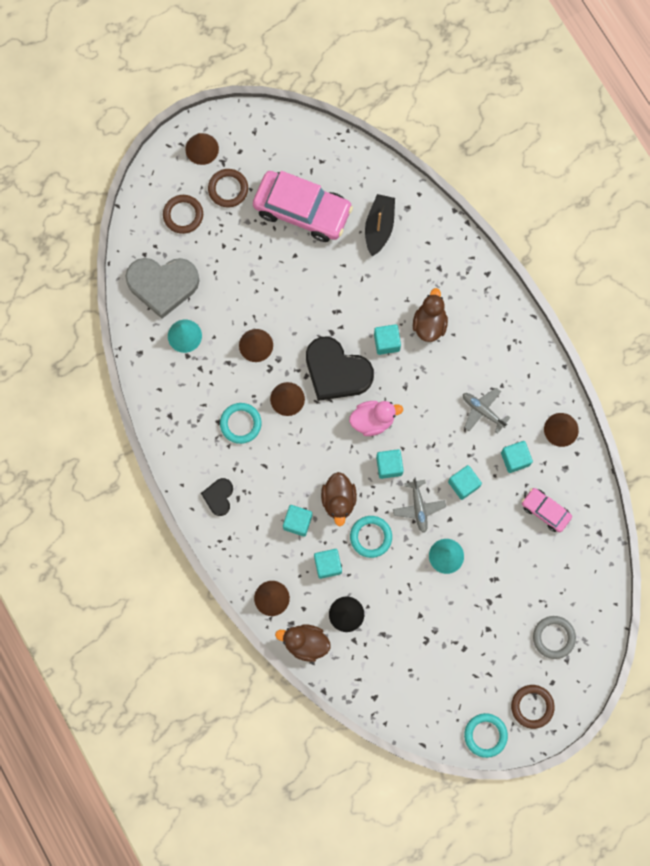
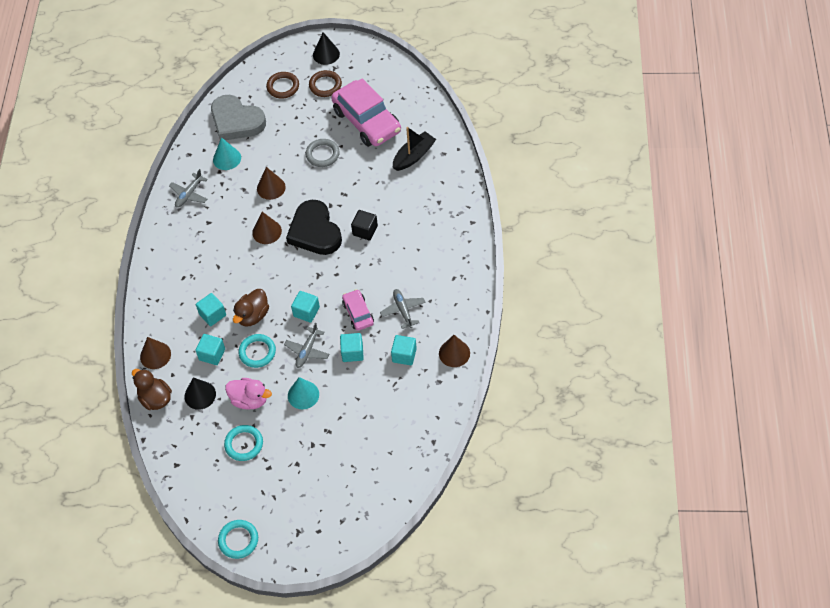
camera: 35 degrees right, 20 degrees down
(175, 400) = (189, 194): none -> grey plane
(202, 149) = (326, 54): brown cone -> black cone
(219, 497) = (170, 270): black heart -> none
(240, 423) = (222, 231): turquoise ring -> turquoise ring (244, 444)
(373, 420) = (317, 276): pink duck -> pink duck (250, 400)
(386, 342) = (365, 230): turquoise cube -> black cube
(429, 323) = (405, 234): brown duck -> none
(532, 706) = (290, 540): brown ring -> none
(545, 511) = (401, 403): pink car -> pink car (358, 313)
(553, 637) = (343, 498): grey ring -> grey ring (322, 154)

